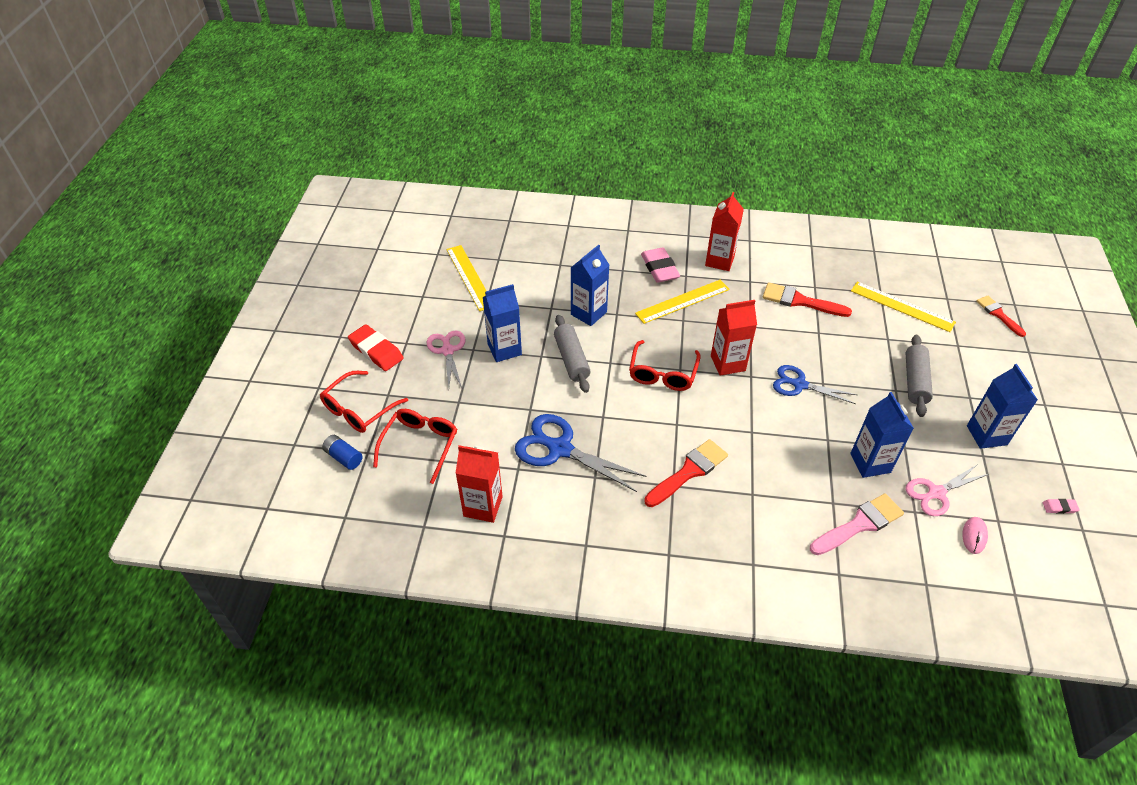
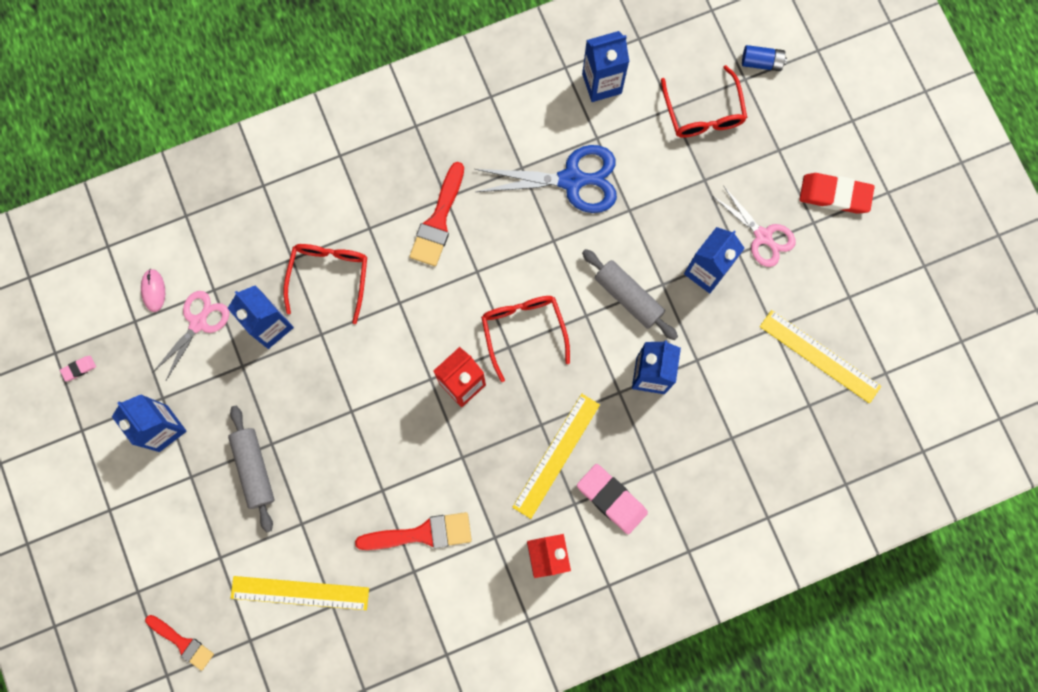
camera: 150 degrees right, 30 degrees up
(359, 409) = (791, 118): red glasses -> red glasses (329, 277)
(483, 506) = (601, 83): red carton -> blue carton
(799, 384) = (375, 395): blue scissors -> none
(859, 524) = (260, 247): pink brush -> none

